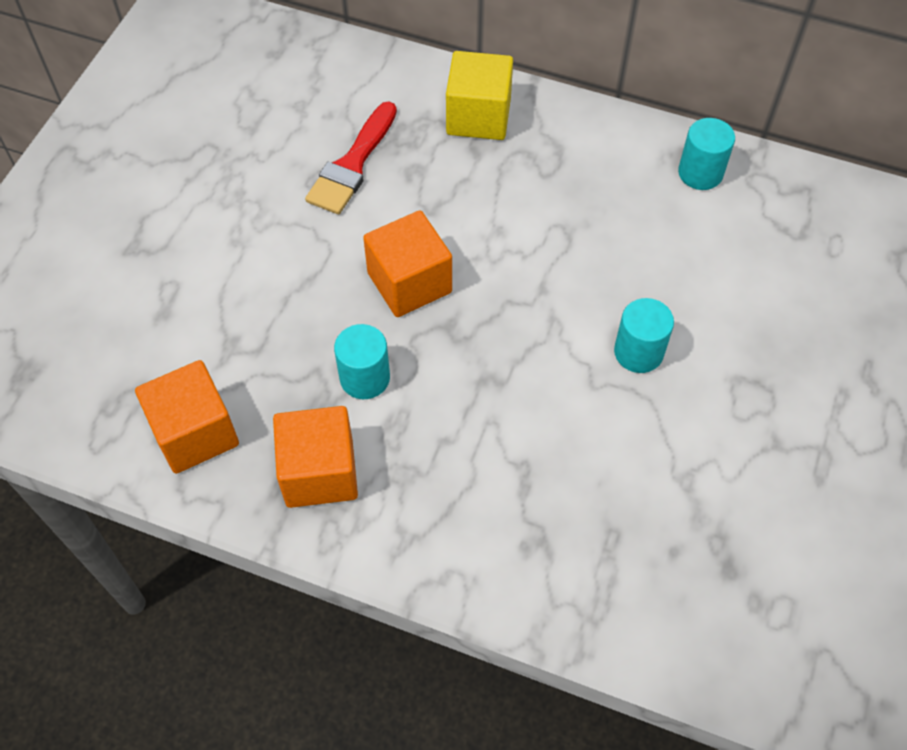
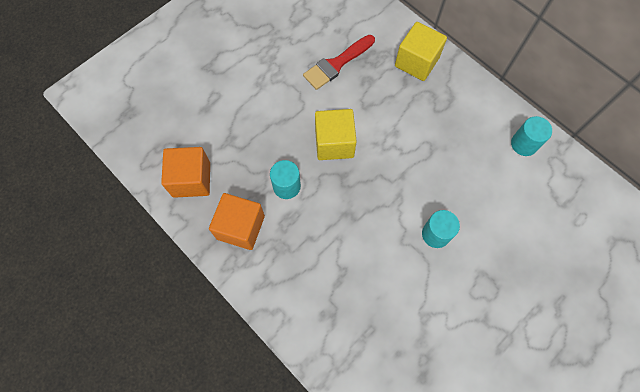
camera: 25 degrees right, 10 degrees up
(409, 283) = (334, 143): orange cube -> yellow cube

